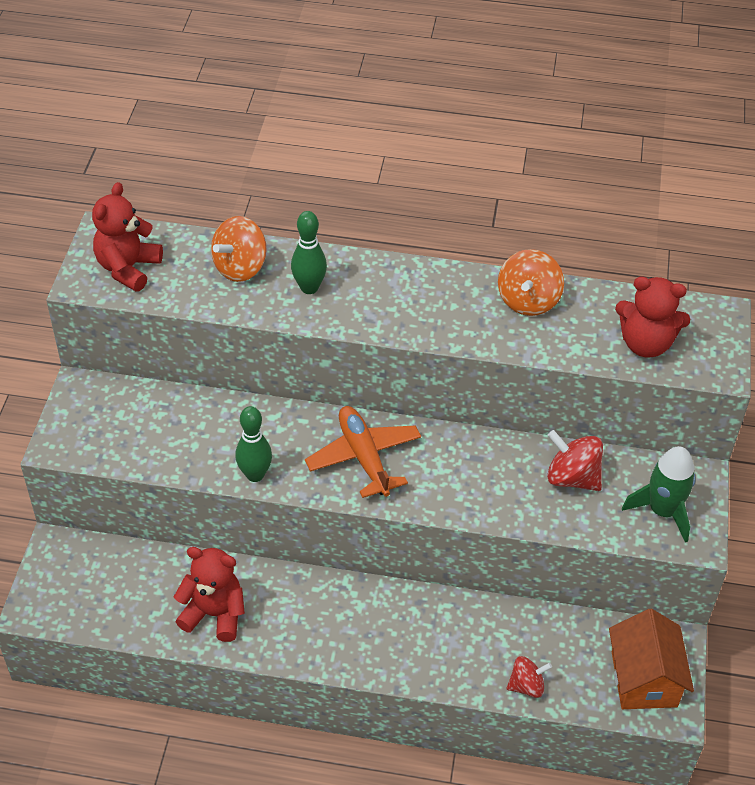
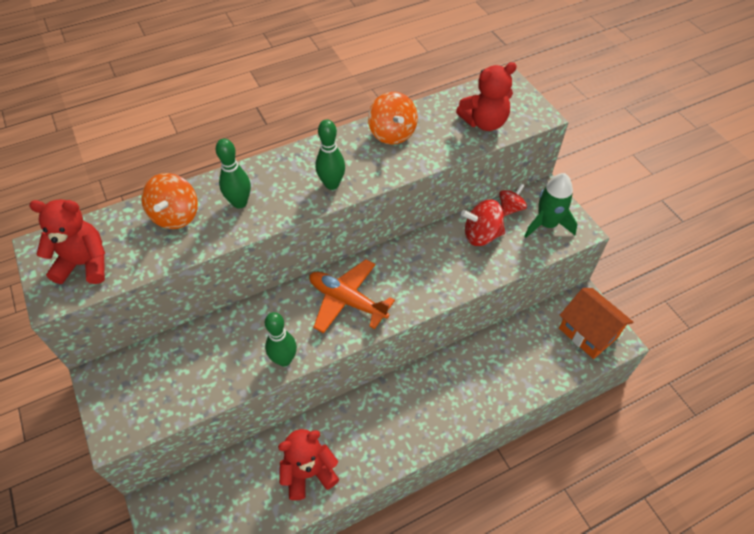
camera: 35 degrees left, 5 degrees up
(128, 268) = (85, 264): red teddy bear -> red teddy bear turned 105 degrees clockwise
(415, 319) = (332, 184): none -> green bowling pin
(526, 686) = (533, 382): red spinning top -> red spinning top (510, 208)

